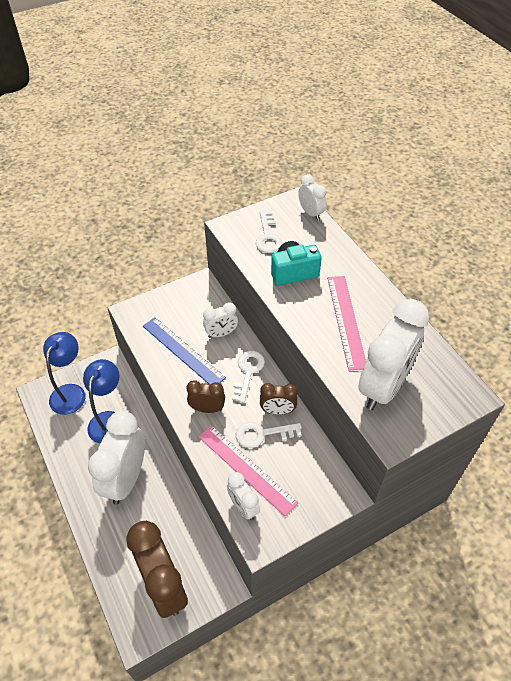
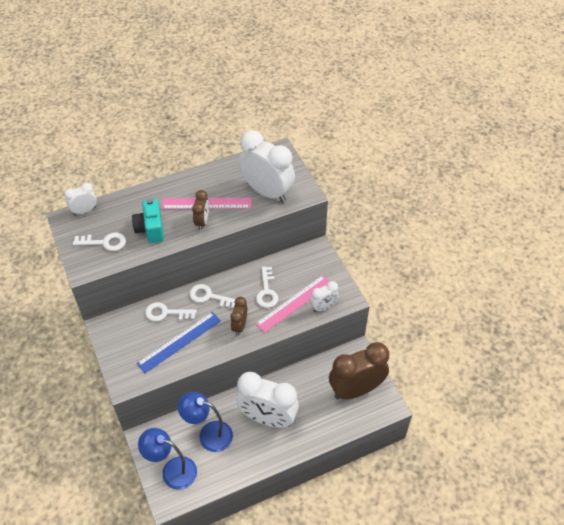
camera: 85 degrees left, 0 degrees up
(221, 333) = (166, 313): white clock -> white key
(277, 411) = (248, 280): brown clock -> brown clock (202, 222)

